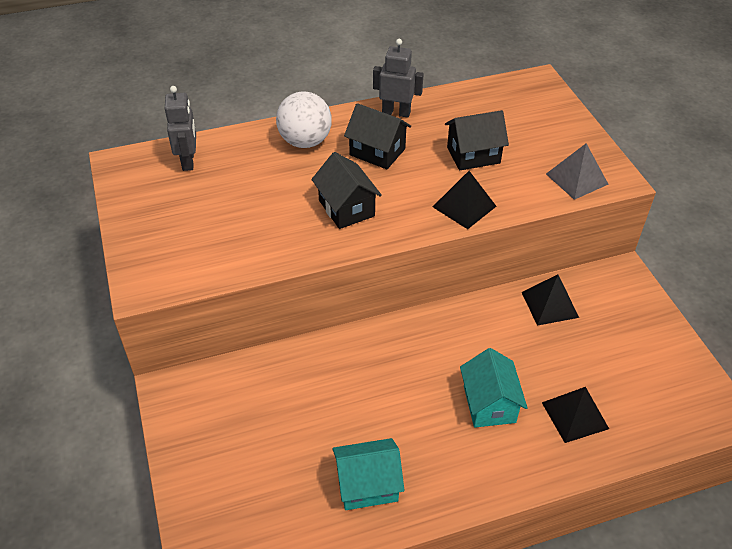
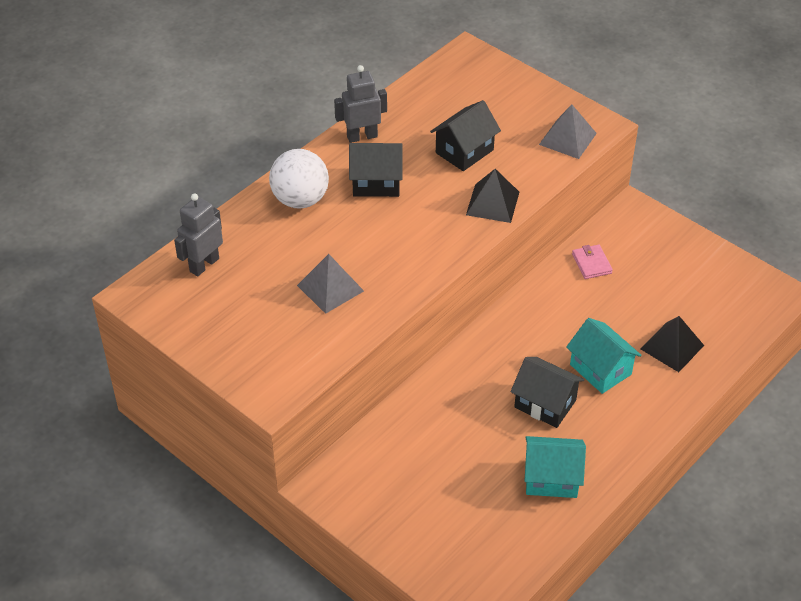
camera: 30 degrees left, 0 degrees up
(188, 161) = (204, 265): grey robot -> grey robot turned 105 degrees counterclockwise
(267, 219) = (330, 288): none -> grey pyramid
(346, 208) = (392, 248): black house -> black house (545, 404)
(367, 485) = (551, 478): turquoise house -> turquoise house turned 45 degrees clockwise
(550, 304) = (591, 263): black pyramid -> pink wallet

